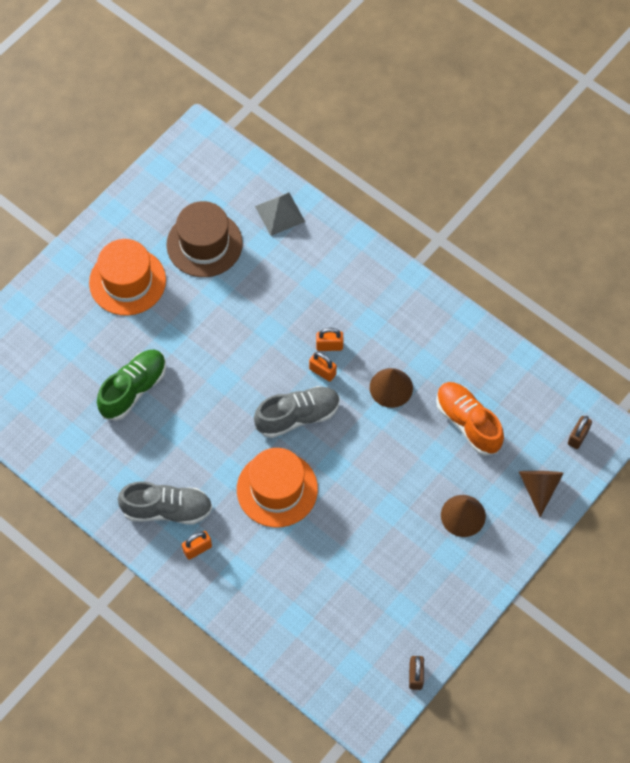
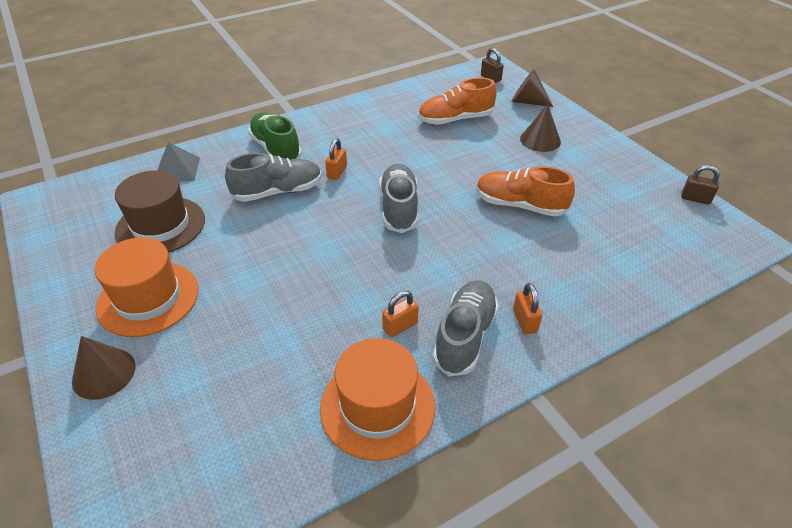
camera: 70 degrees left, 20 degrees down
(133, 389) = (291, 328): green shoe -> green shoe (276, 149)
(277, 489) = (473, 240): orange hat -> orange hat (377, 407)
(281, 310) = (278, 192): none -> grey shoe
(322, 371) = (360, 182): orange padlock -> orange padlock (400, 326)
(342, 517) = (520, 205): none -> orange shoe
(391, 387) = (400, 148): brown cone -> brown cone (104, 373)

